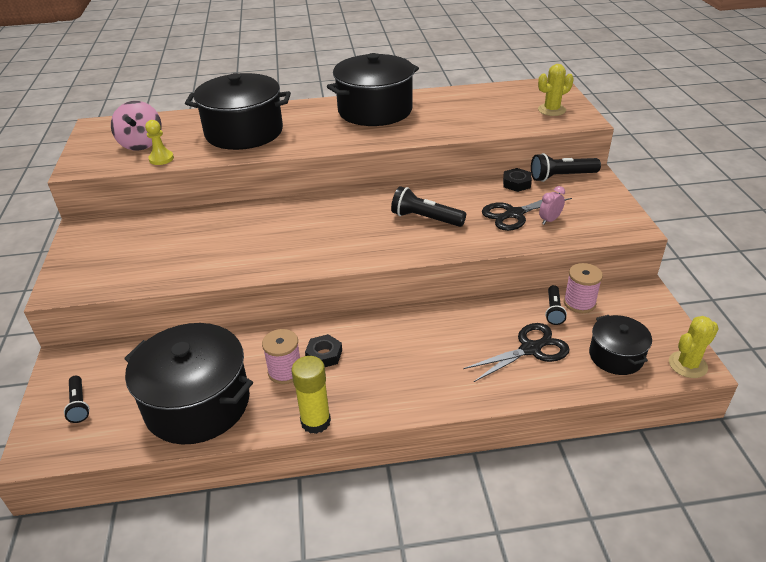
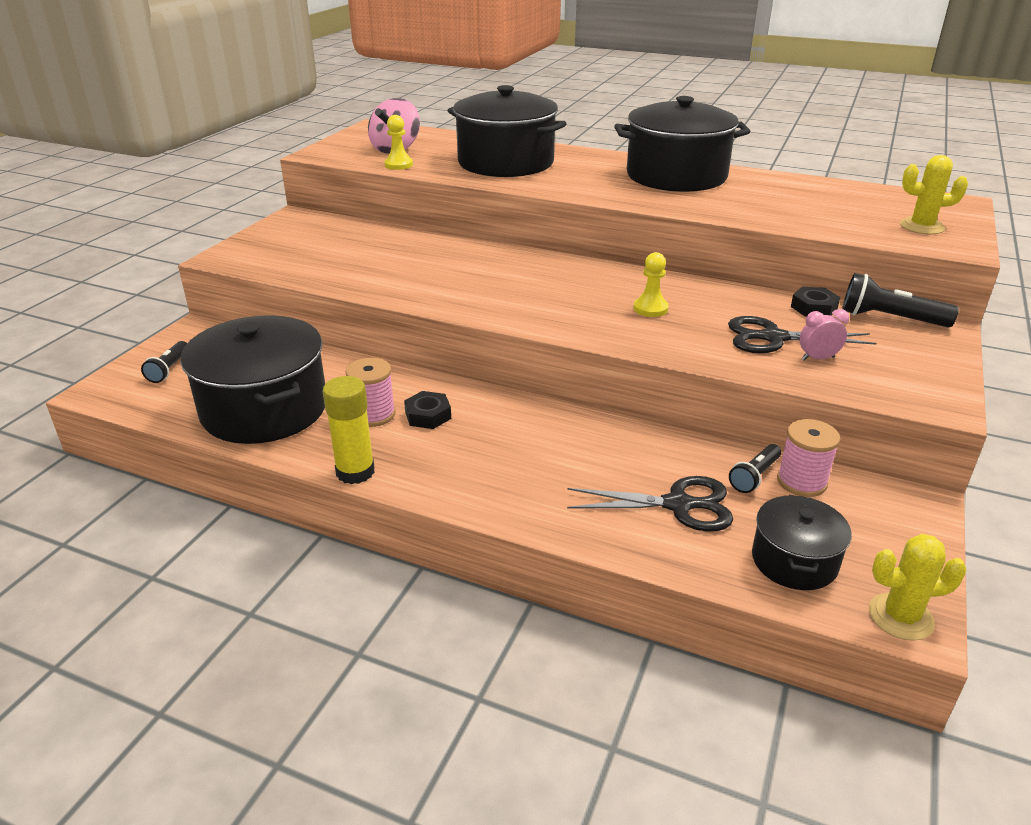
camera: 30 degrees right, 5 degrees down
(425, 218) = (650, 308): black flashlight -> yellow pawn

